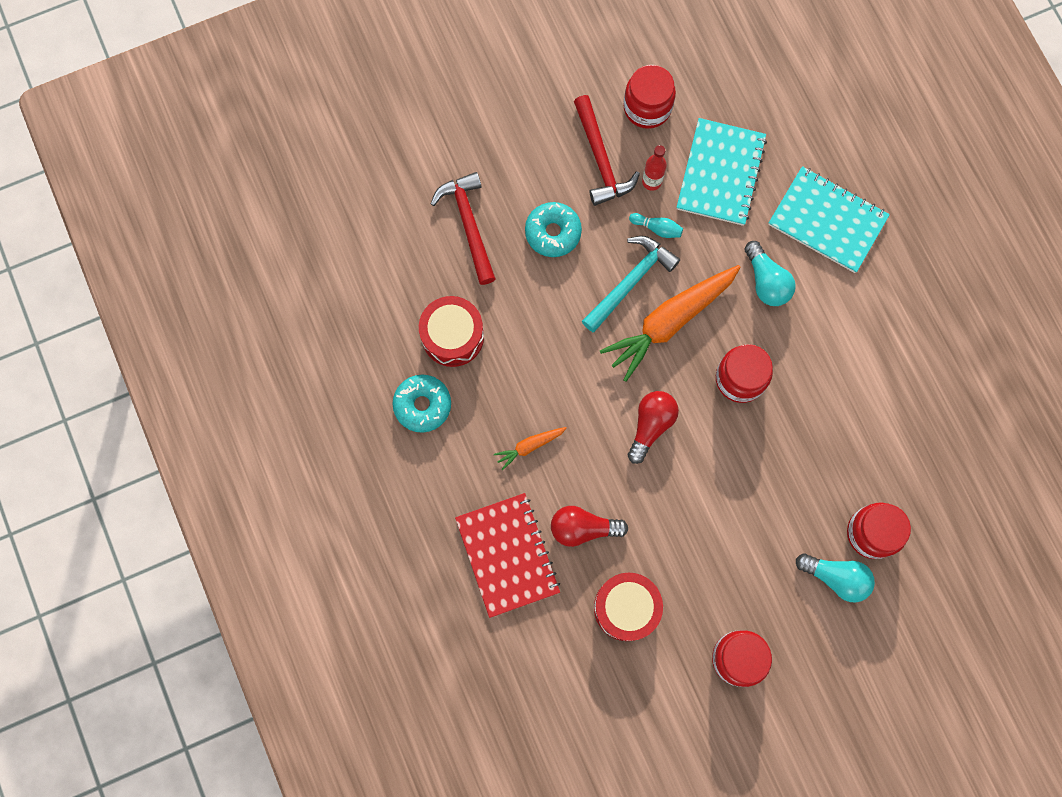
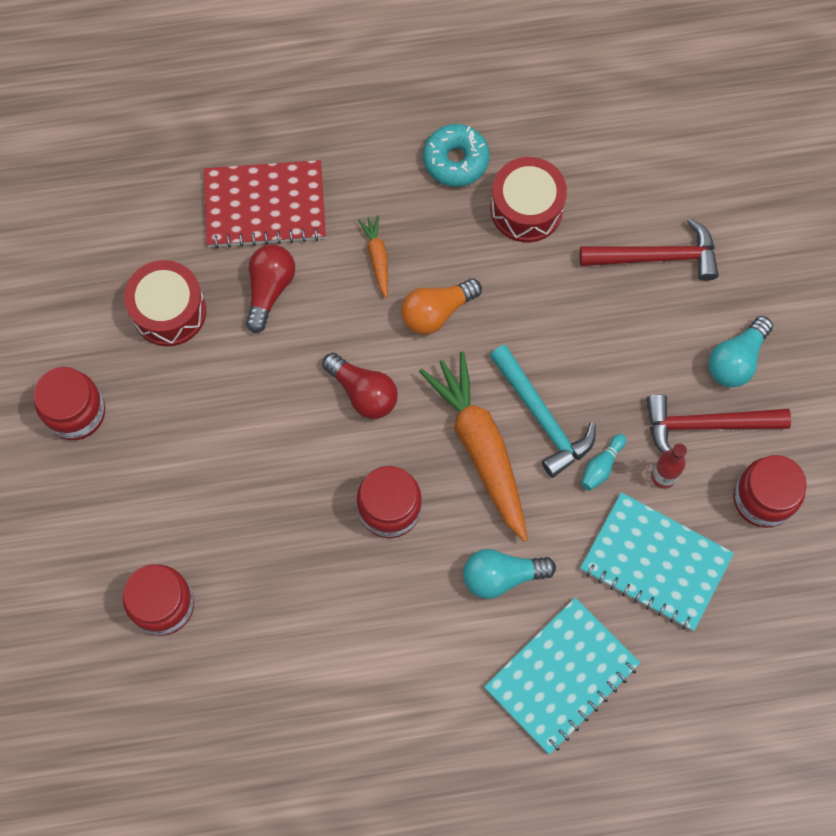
camera: 105 degrees right, 5 degrees down
(553, 232) = (624, 346): turquoise donut -> none
(565, 385) = (436, 312): none -> orange light bulb
(836, 577) = (126, 547): turquoise light bulb -> turquoise light bulb (736, 360)

